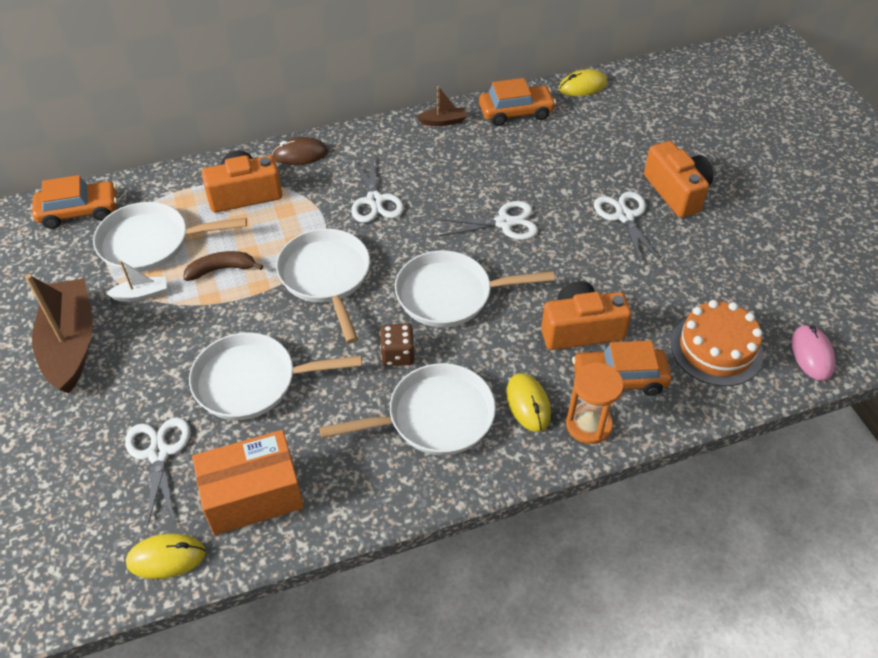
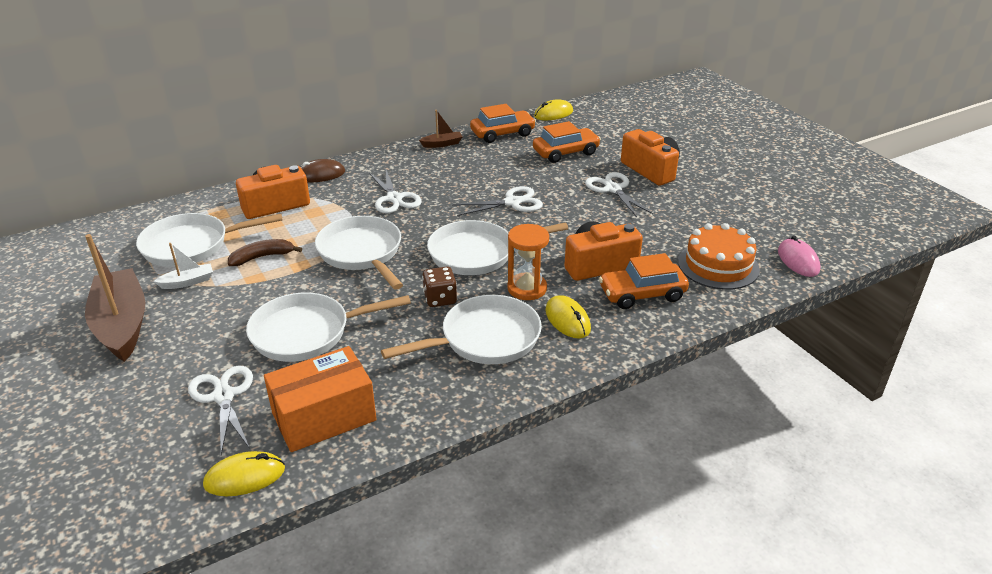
camera: 10 degrees left, 15 degrees down
(79, 211) = (118, 230): orange car -> orange car (565, 152)
(588, 425) = (625, 328): orange hourglass -> orange hourglass (527, 288)

